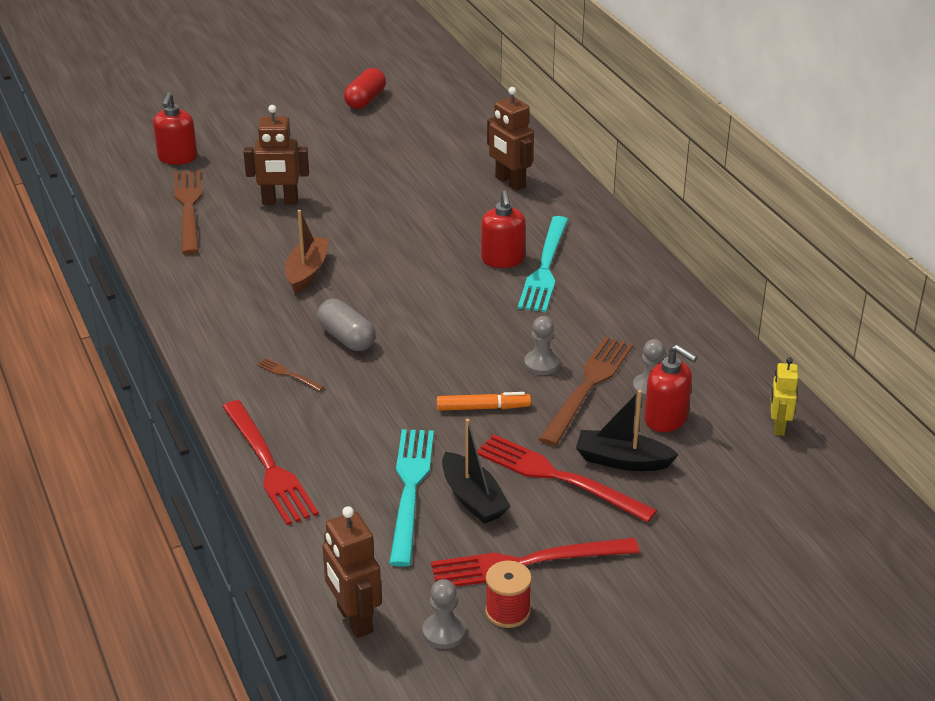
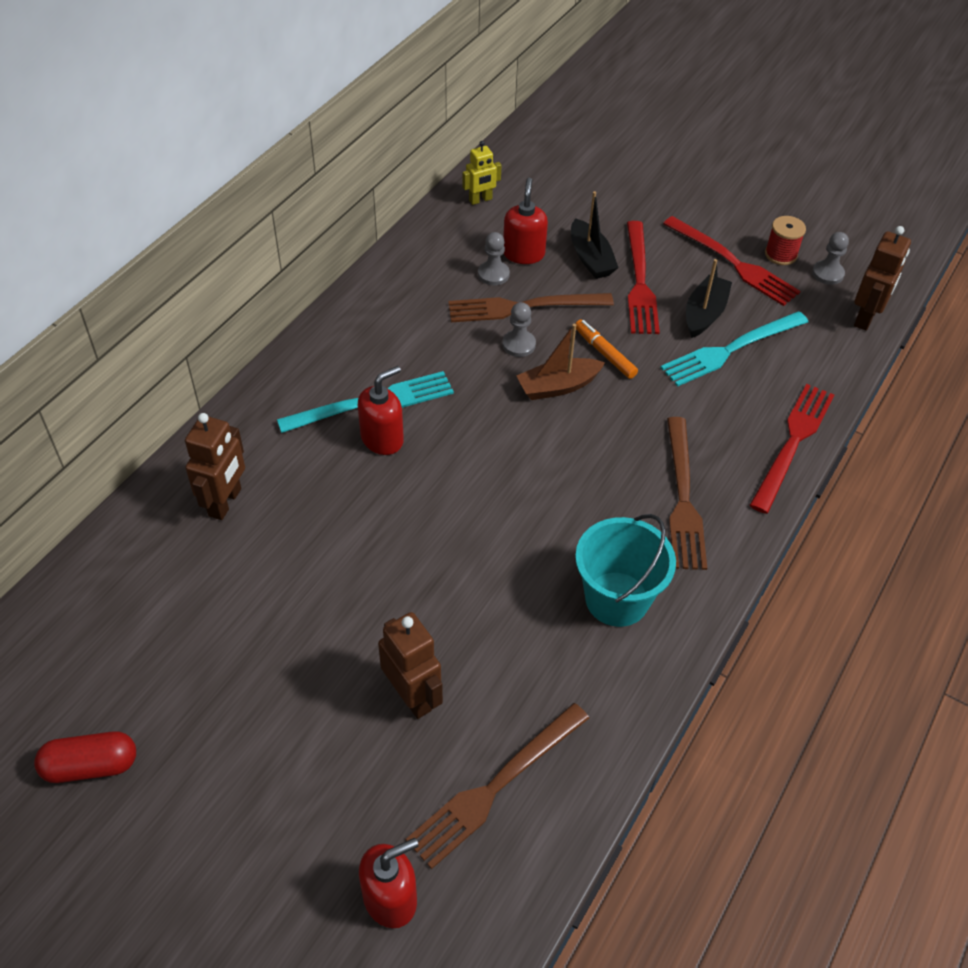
camera: 125 degrees left, 15 degrees up
(246, 303) = (617, 599): none -> turquoise bucket
(288, 374) = (683, 498): brown fork -> brown fork, size x2.28
(307, 272) = (525, 581): brown boat -> brown boat (558, 386)
(346, 338) = (598, 487): grey capsule -> none

